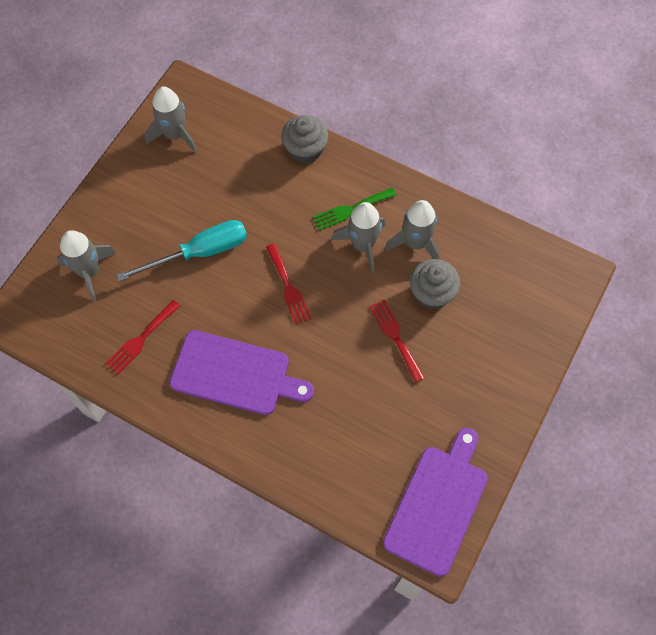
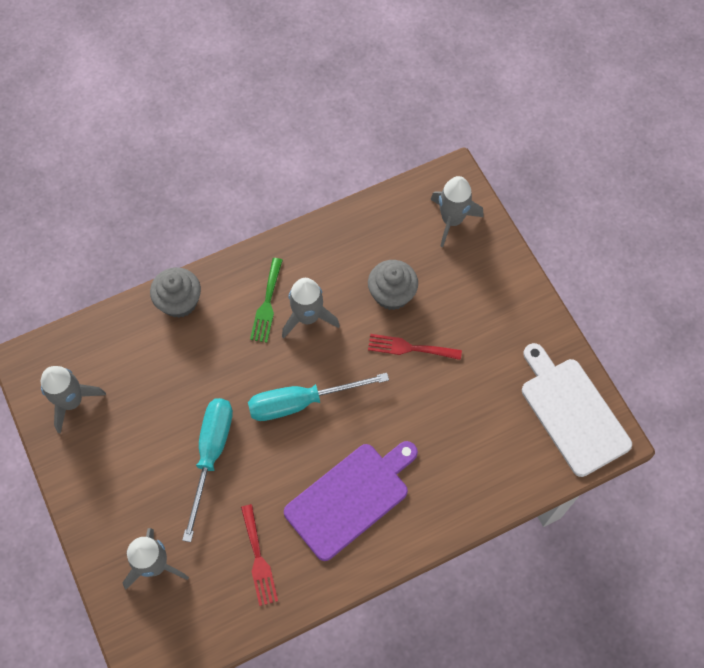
camera: 55 degrees left, 0 degrees up
(288, 287) = (301, 402): red fork -> turquoise screwdriver
(415, 243) = (337, 275): grey rocket -> grey rocket (452, 220)
(438, 505) = (572, 412): purple cutting board -> white cutting board

